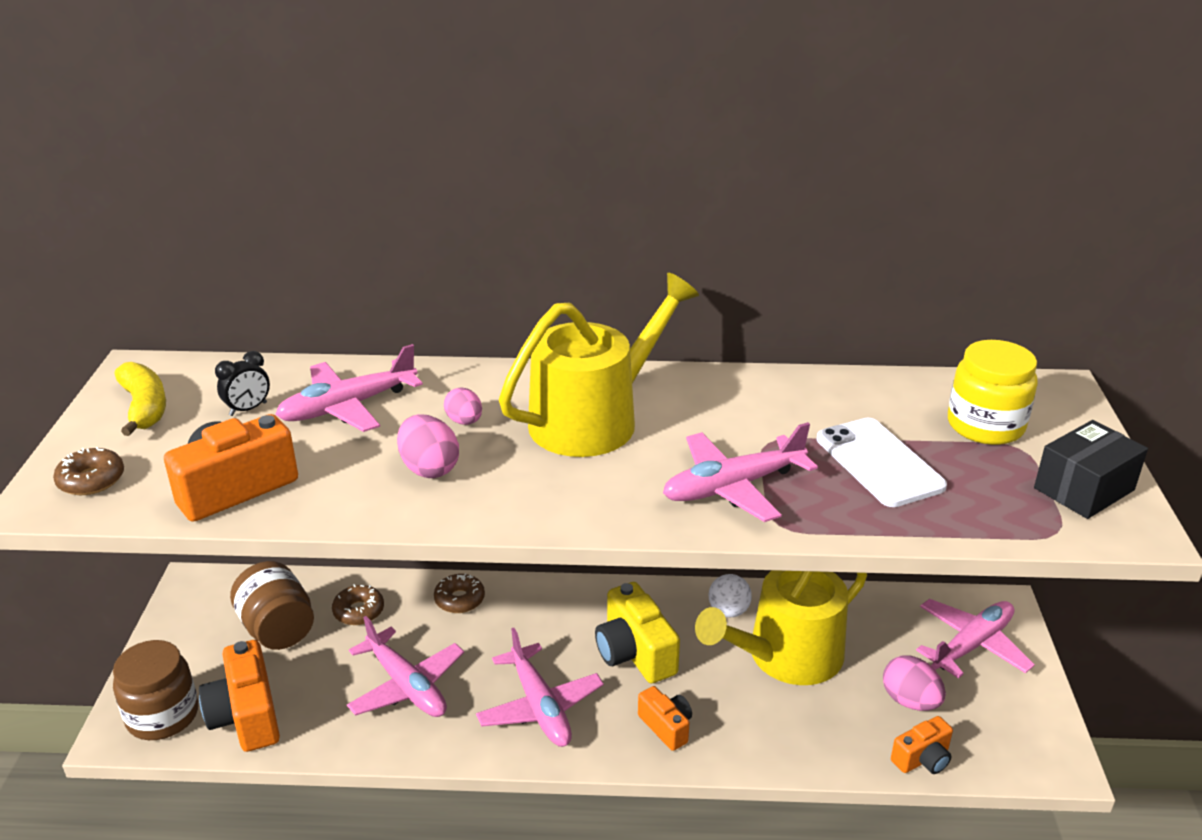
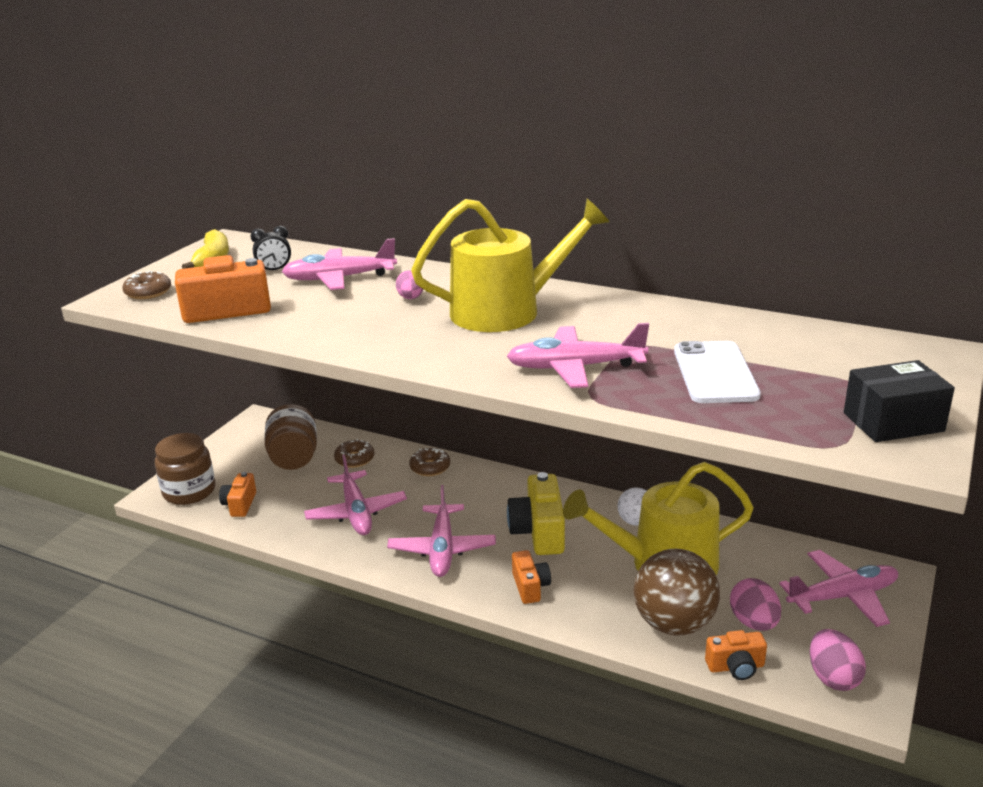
camera: 25 degrees right, 5 degrees down
(246, 716) = (240, 504): orange camera -> orange camera, size x0.59
(429, 468) = (361, 320): pink egg -> pink egg (833, 677)
(837, 727) = (674, 624): none -> brown ball
(985, 426) = (839, 365): yellow jar -> none

